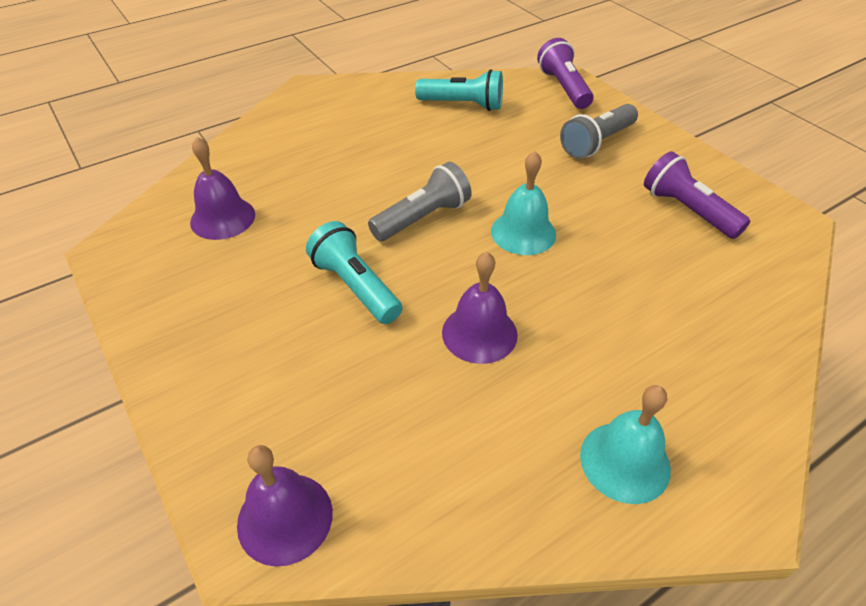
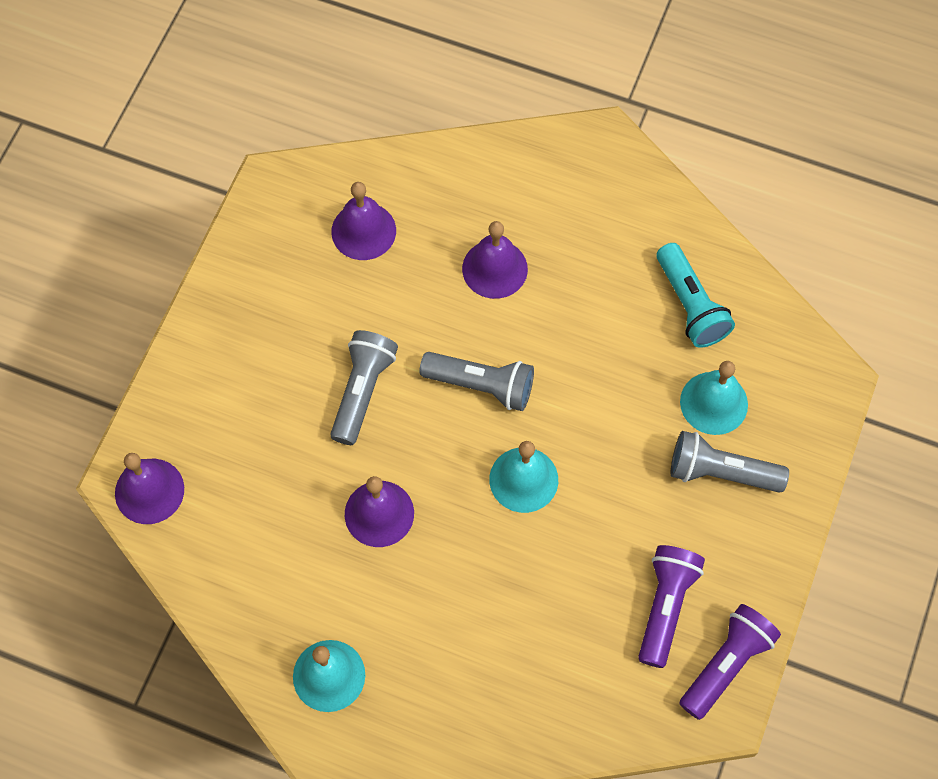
camera: 55 degrees right, 20 degrees up
(338, 169) = (494, 269): none -> purple bell
(355, 287) = (362, 391): turquoise flashlight -> grey flashlight
(542, 125) = (714, 403): none -> turquoise bell
(563, 88) = (808, 385): purple flashlight -> purple flashlight (726, 664)

